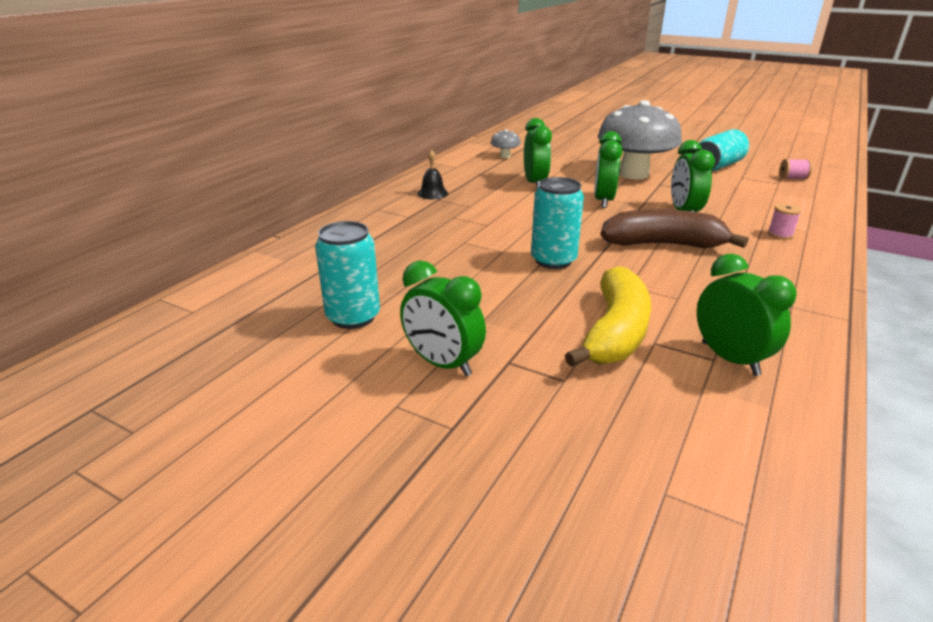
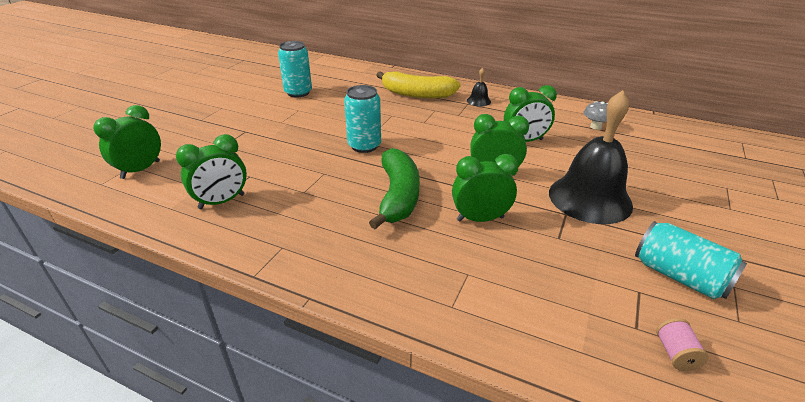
camera: 85 degrees right, 5 degrees up
(443, 364) = (249, 115): green clock -> green clock (140, 170)
(615, 332) = (264, 163): yellow banana -> yellow banana (416, 94)
(633, 174) = (590, 198): grey mushroom -> black bell
(663, 244) = (398, 196): brown banana -> green banana
(780, 234) = (435, 278): pink spool -> none

